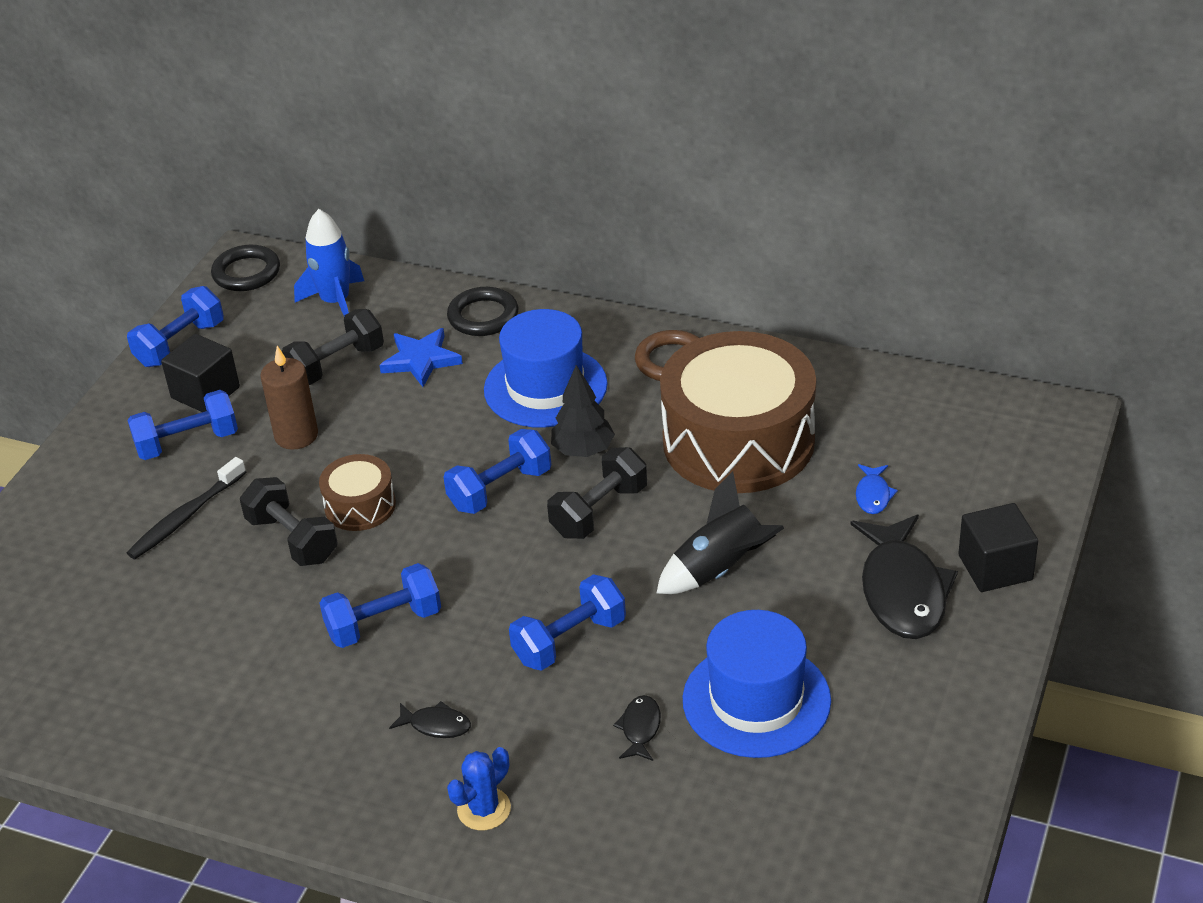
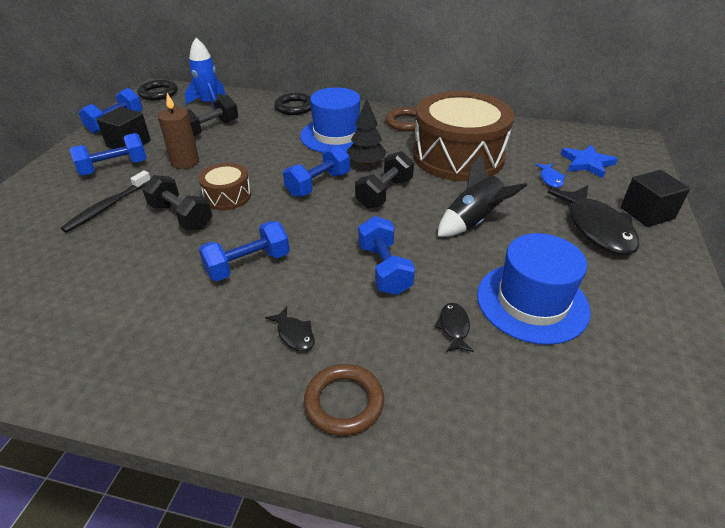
camera: 10 degrees left, 0 degrees up
(421, 360) = (261, 126): blue star -> blue star (587, 163)
(436, 725) = (294, 334): black fish -> black fish turned 45 degrees clockwise
(484, 809) = (344, 402): blue cactus -> brown ring
(569, 640) = (384, 269): blue dumbbell -> blue dumbbell turned 60 degrees counterclockwise

